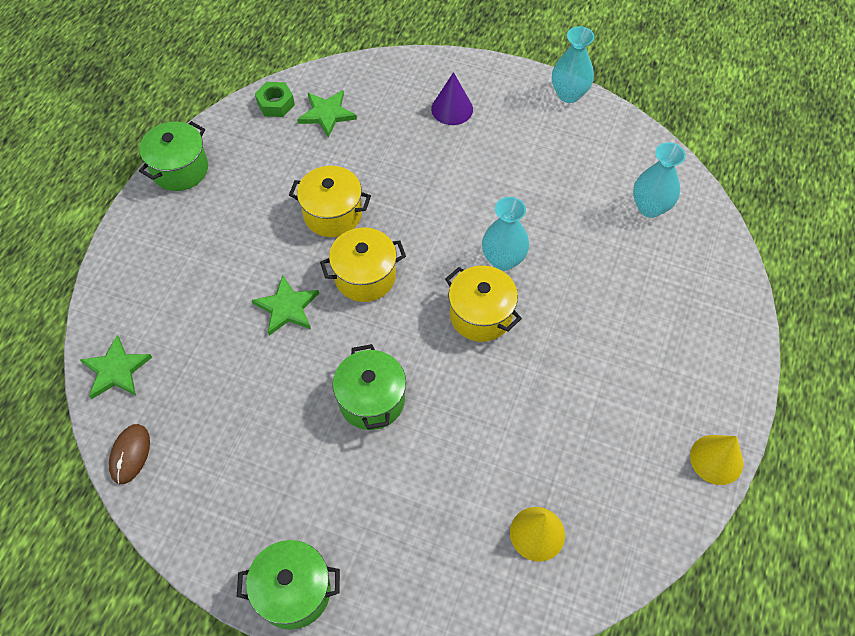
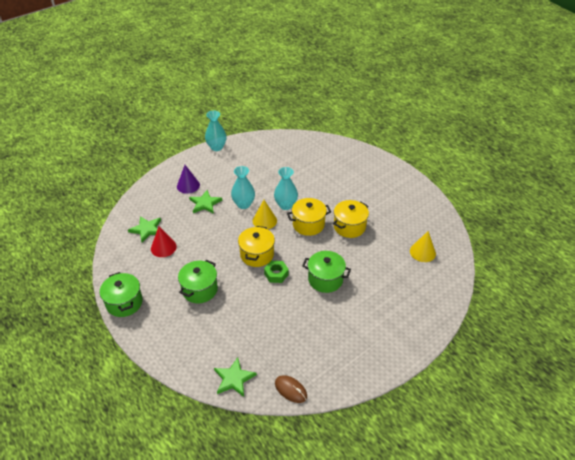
camera: 60 degrees left, 15 degrees down
(276, 104) = (119, 246): green nut -> green nut (276, 274)
(287, 307) = (251, 291): green star -> green star (205, 203)
(294, 591) = (405, 346): green pot -> green pot (200, 289)
(305, 153) = (163, 247): none -> red cone
(332, 214) = (210, 252): yellow pot -> yellow pot (349, 227)
(650, 207) = (296, 152): turquoise vase -> turquoise vase (243, 204)
(716, 459) = (420, 188): yellow cone -> yellow cone (264, 220)

